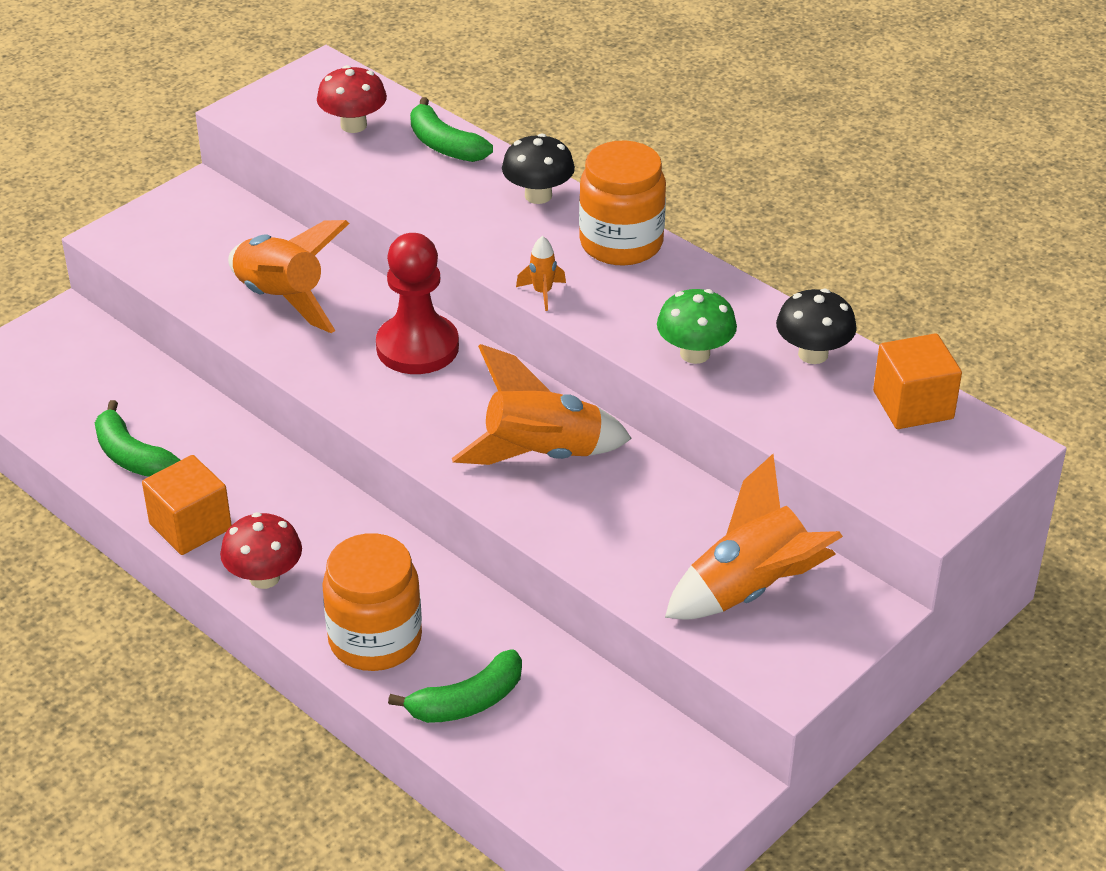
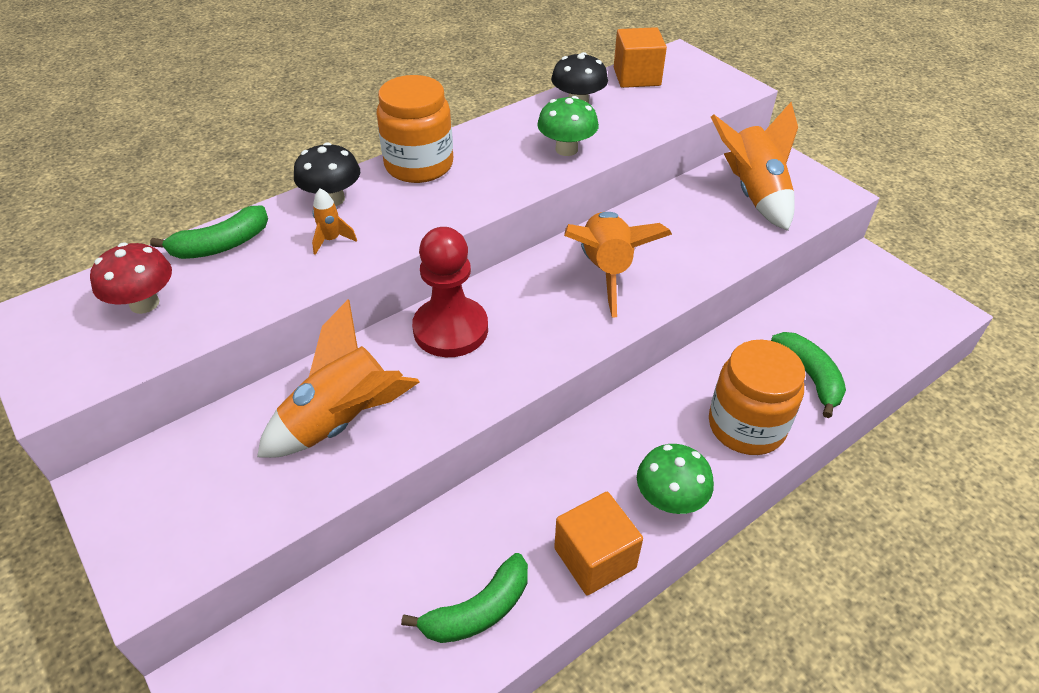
camera: 80 degrees left, 5 degrees up
(264, 577) = (670, 499): red mushroom -> green mushroom
(542, 293) = (469, 211): orange rocket -> orange rocket (331, 240)

